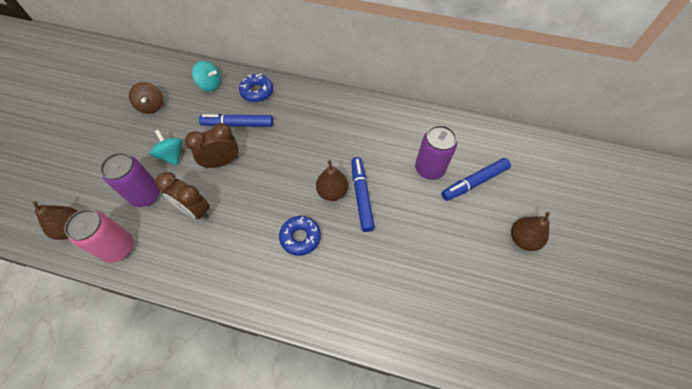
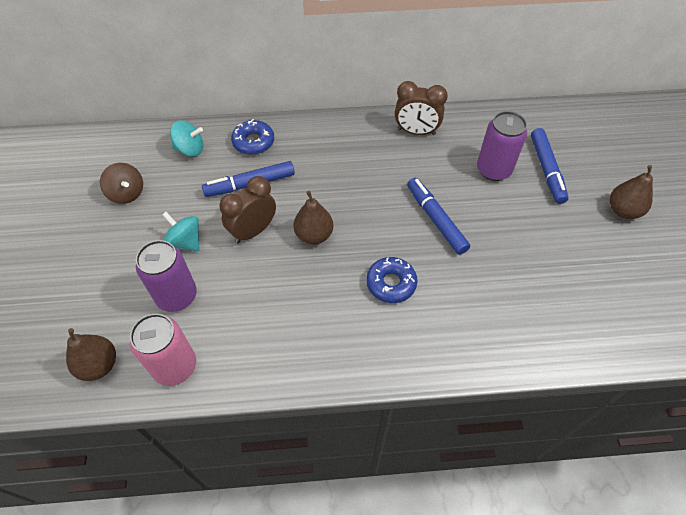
camera: 20 degrees left, 5 degrees down
(195, 210) = (249, 294): brown clock -> brown clock (416, 132)
(332, 192) = (401, 224): brown pear -> brown pear (314, 235)
(474, 182) = (546, 170): blue marker -> blue marker turned 45 degrees counterclockwise

